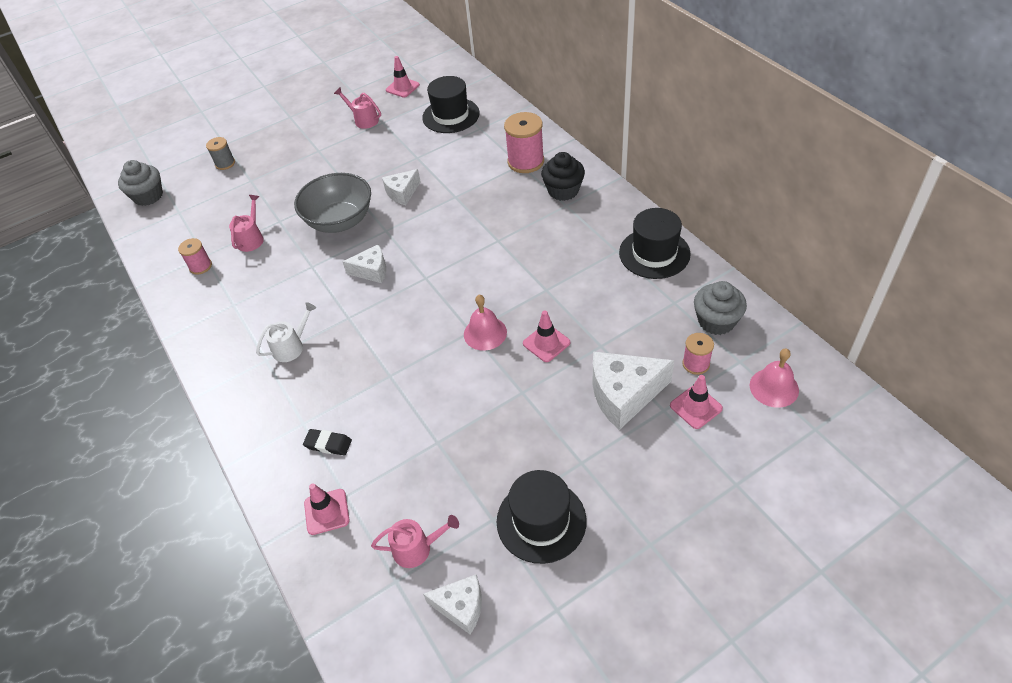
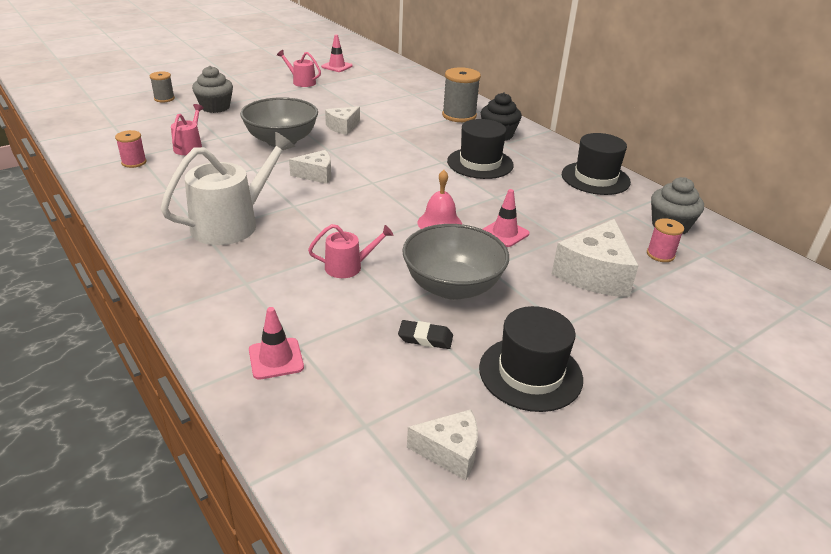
camera: 10 degrees left, 15 degrees down
(148, 196) = (82, 114): grey cupcake -> grey cupcake (215, 107)
(291, 347) = (232, 224): white watering can -> white watering can, size x1.91
(328, 444) = (275, 300): black eraser -> black eraser (425, 338)
(417, 548) = (388, 395): pink watering can -> pink watering can (348, 267)
(451, 115) = (384, 85): black hat -> black hat (480, 163)
(486, 418) = (452, 286): none -> grey bowl
(526, 161) = (459, 115): pink spool -> grey spool
(624, 395) = (594, 274): white cheese -> white cheese turned 45 degrees counterclockwise
(696, 407) = (671, 286): pink traffic cone -> none
(774, 387) = (744, 275): pink bell -> none

